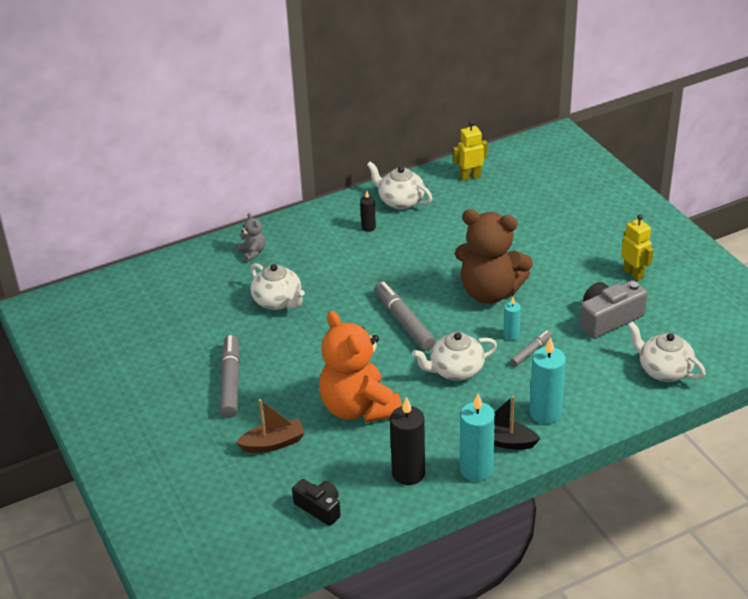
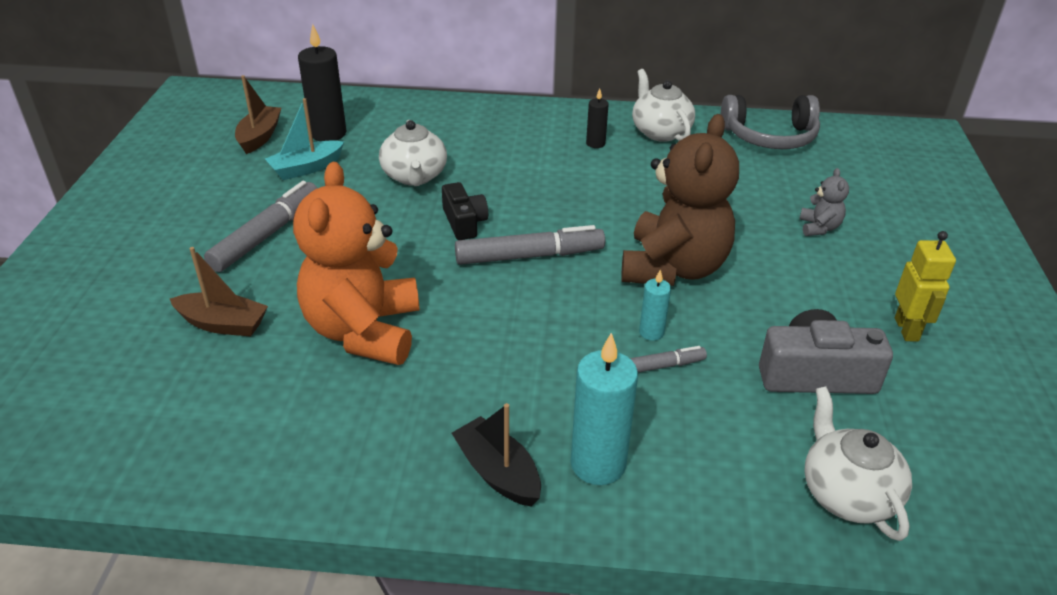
camera: 30 degrees right, 0 degrees up
(136, 319) = (259, 137): none -> brown boat
(199, 327) = (306, 168): none -> turquoise boat
(252, 252) = (445, 121): grey teddy bear -> grey teddy bear (819, 228)
(319, 508) = (171, 434): black camera -> black camera (464, 222)
(404, 322) = (529, 256): grey marker -> grey marker turned 75 degrees clockwise
(408, 473) = (326, 449): black candle -> black candle (328, 133)
(455, 370) = (531, 343): white teapot -> none
(470, 177) = (770, 137): yellow robot -> grey headphones
(476, 469) = (418, 495): turquoise candle -> none
(490, 292) = (673, 268): brown teddy bear -> brown teddy bear turned 120 degrees counterclockwise

